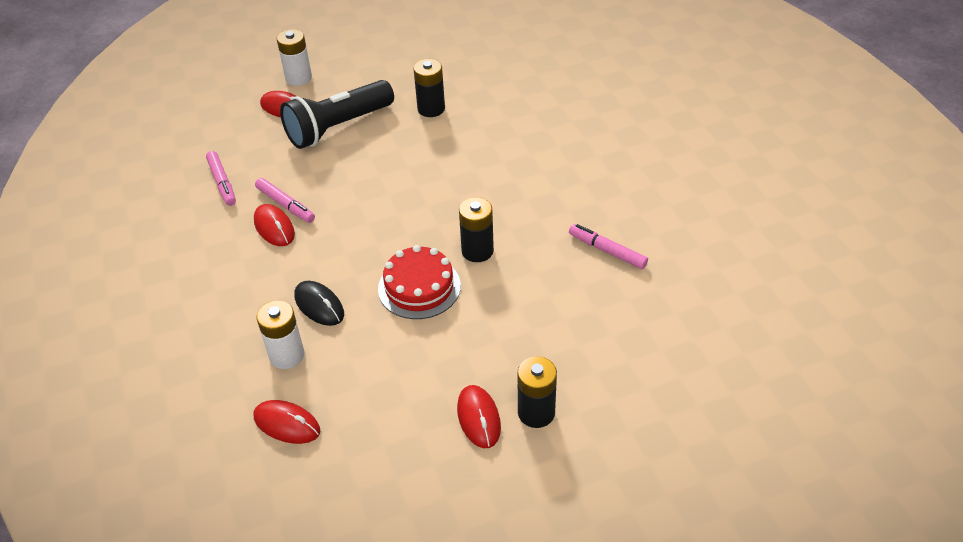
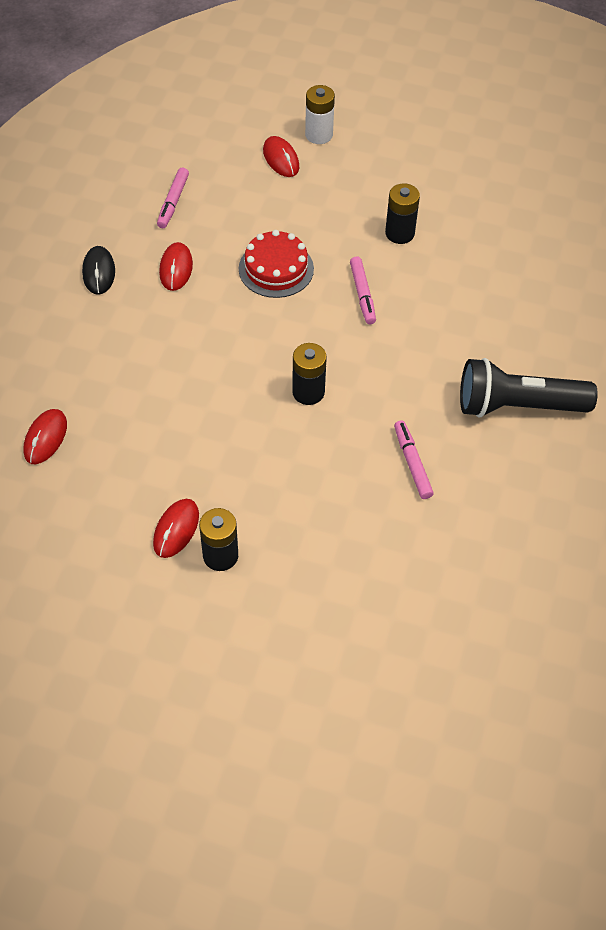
camera: 35 degrees right, 10 degrees up
(285, 205) = (201, 253): pink marker -> pink marker (362, 294)
(287, 355) = (91, 384): white battery -> none
(287, 424) = (45, 438): red mouse -> red mouse turned 45 degrees clockwise
(319, 305) = (149, 358): black mouse -> black mouse (99, 272)
(337, 127) = (306, 204): black flashlight -> black flashlight (517, 405)
(419, 287) = (234, 393): red cake -> red cake (276, 269)

